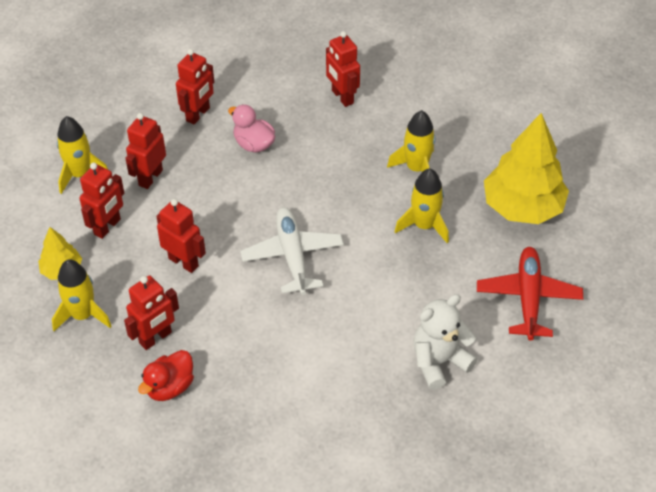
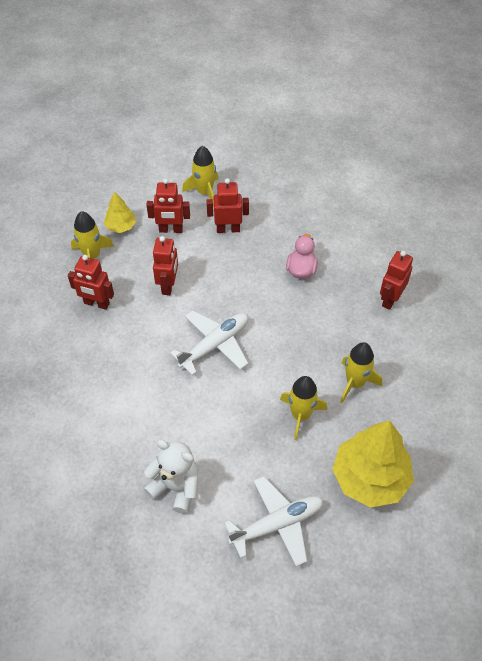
camera: 60 degrees right, 5 degrees up
(170, 387) = (62, 332): red duck -> none
(198, 114) = (304, 224): red robot -> none
(528, 298) = (277, 524): red plane -> white plane

